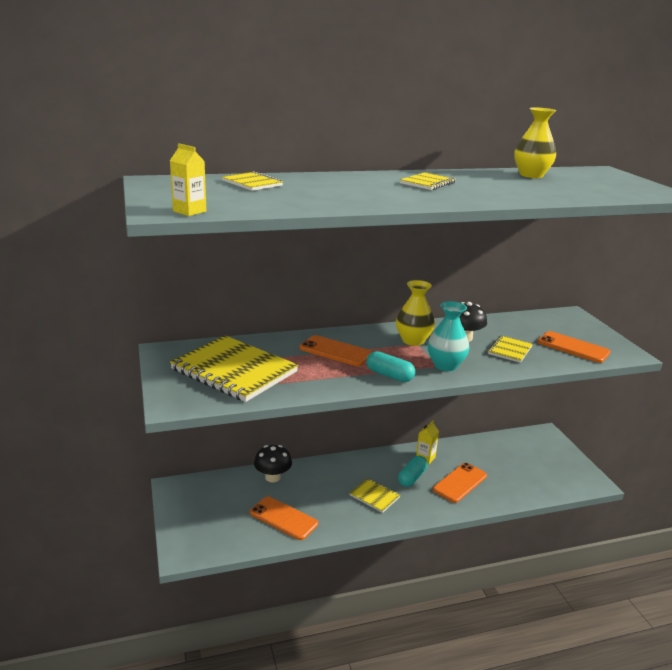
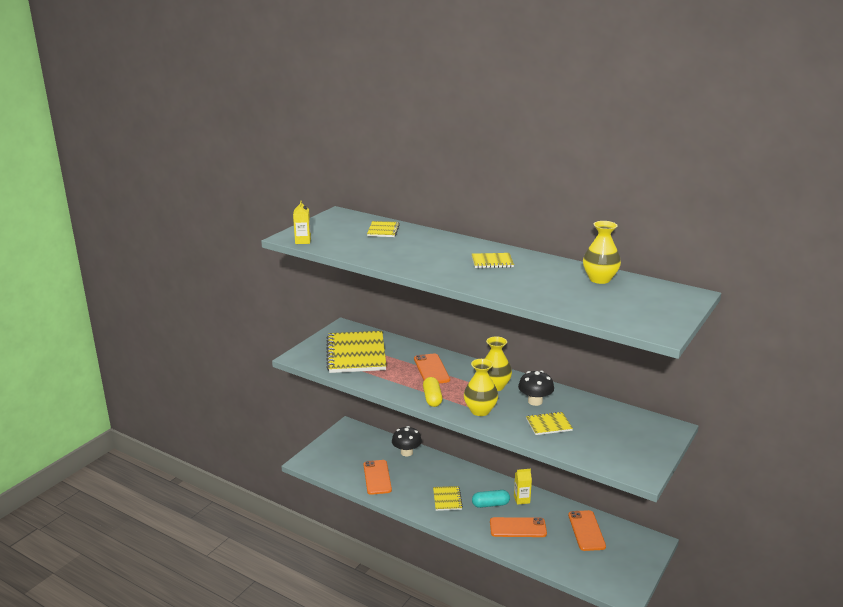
camera: 50 degrees right, 0 degrees up
(389, 375) = (432, 398): turquoise capsule -> yellow capsule
(445, 365) = (480, 410): turquoise vase -> yellow vase
(573, 347) = (605, 447): orange phone -> orange phone (586, 530)

